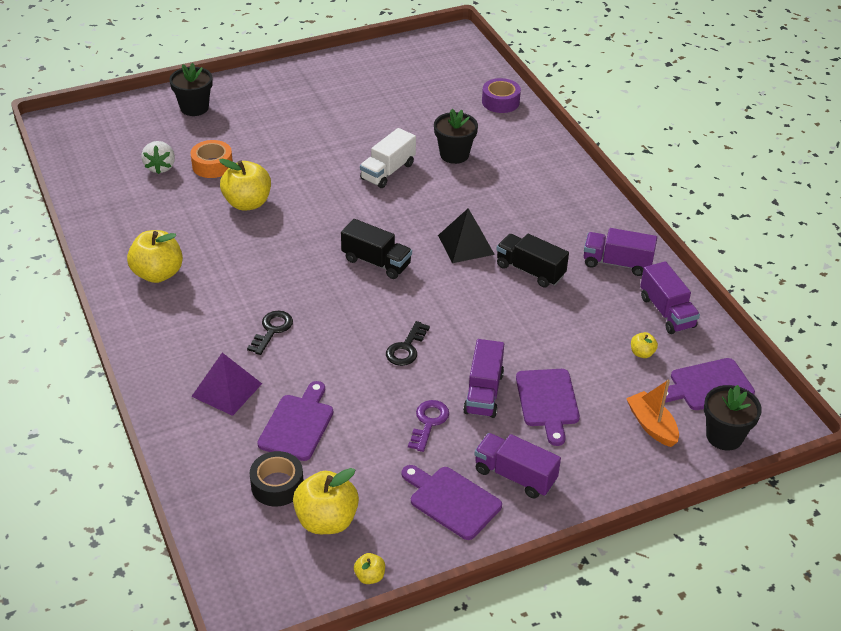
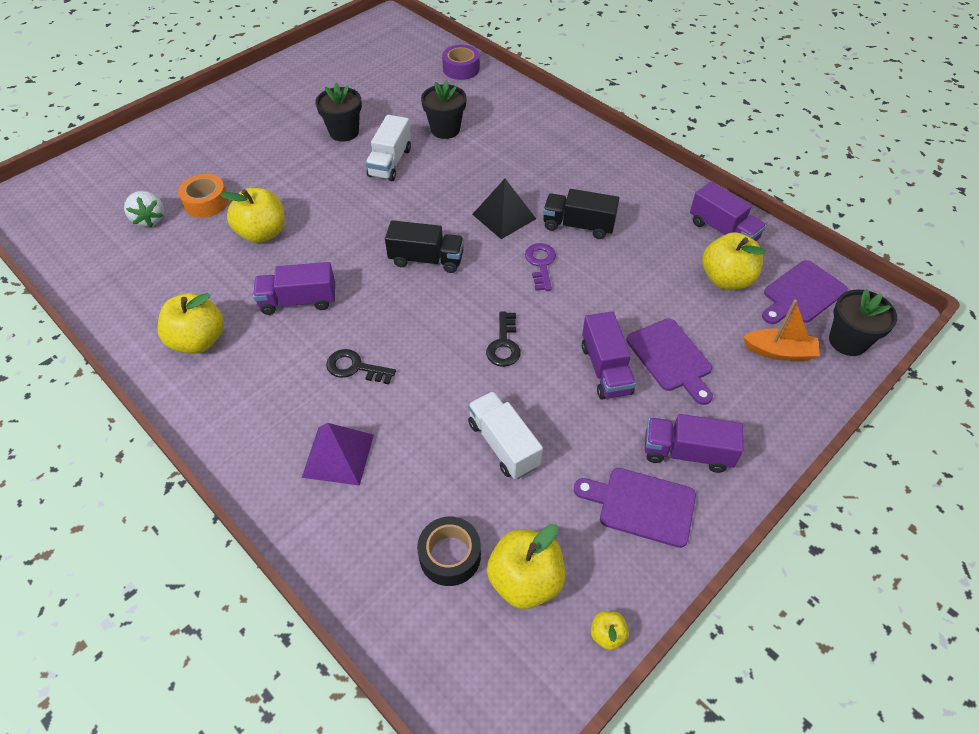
camera: 20 degrees left, 10 degrees up
(194, 108) = (160, 146): black flower pot -> black flower pot (344, 132)
(272, 330) = (355, 367): black key -> black key turned 75 degrees counterclockwise
(297, 424) = (436, 471): purple cutting board -> none
(363, 422) = (503, 444): none -> white truck
(428, 422) = (570, 421): purple key -> purple key (541, 264)
(617, 263) = (652, 196): purple truck -> purple truck (298, 301)
(642, 353) = (726, 279): yellow apple -> yellow apple, size x2.13
(652, 425) = (779, 352): orange boat -> orange boat turned 150 degrees clockwise

